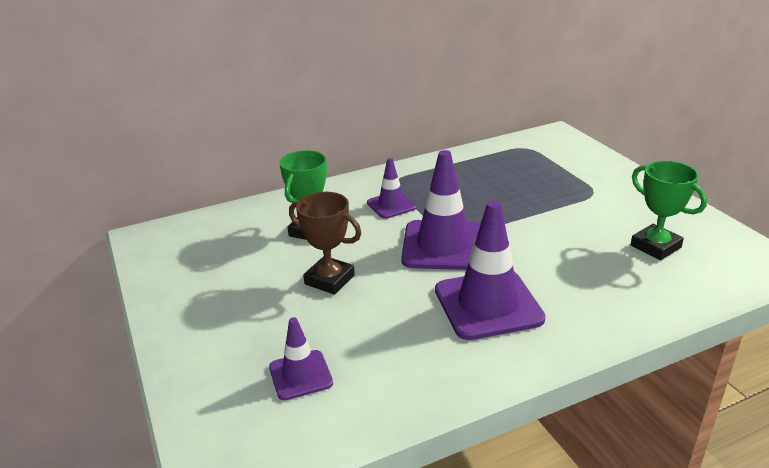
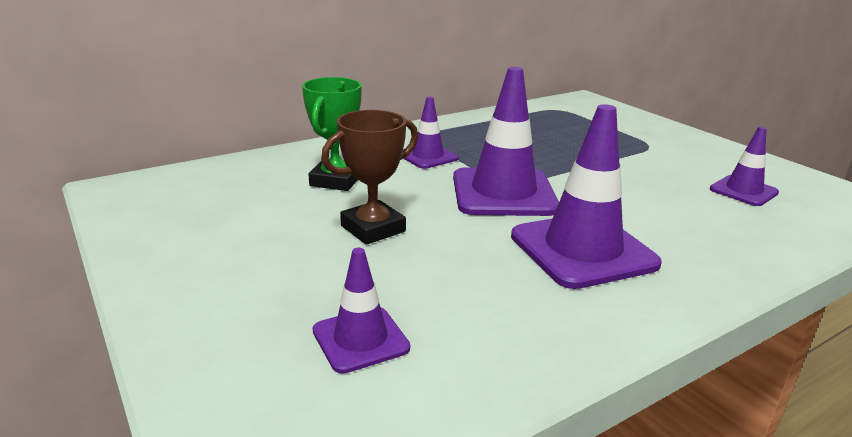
camera: 10 degrees left, 5 degrees down
(329, 280) = (373, 228): brown trophy -> brown trophy turned 60 degrees counterclockwise
(655, 246) = (743, 191): green trophy -> purple traffic cone

